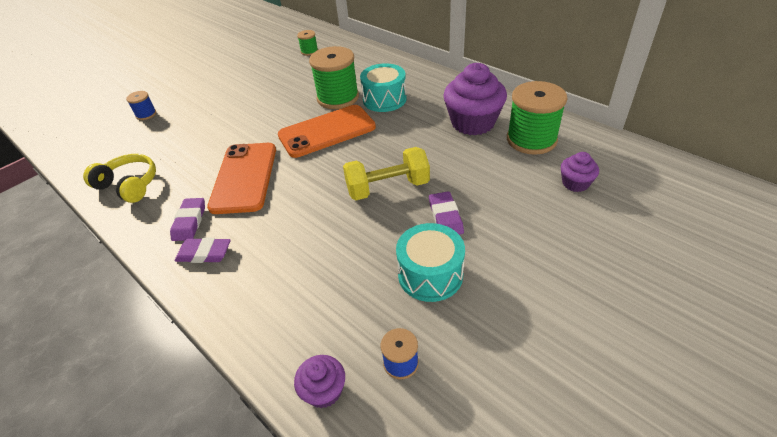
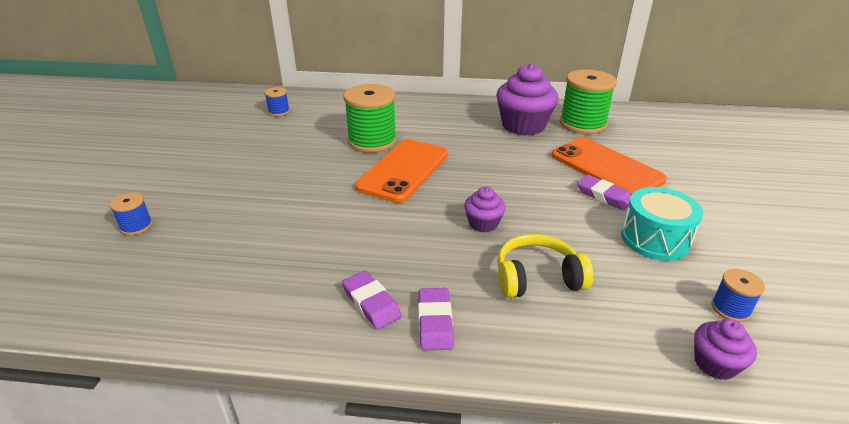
camera: 40 degrees left, 10 degrees down
(129, 185) = (227, 304): yellow headphones -> yellow headphones (537, 278)
(204, 253) = (435, 322): purple eraser -> purple eraser turned 60 degrees counterclockwise
(244, 177) = (373, 238): orange phone -> orange phone (606, 168)
(309, 51) = (279, 112): green spool -> blue spool
(384, 99) = (421, 130): turquoise drum -> none
(387, 188) = (528, 193): yellow dumbbell -> none
(575, 183) = (652, 141): purple cupcake -> purple cupcake (483, 223)

